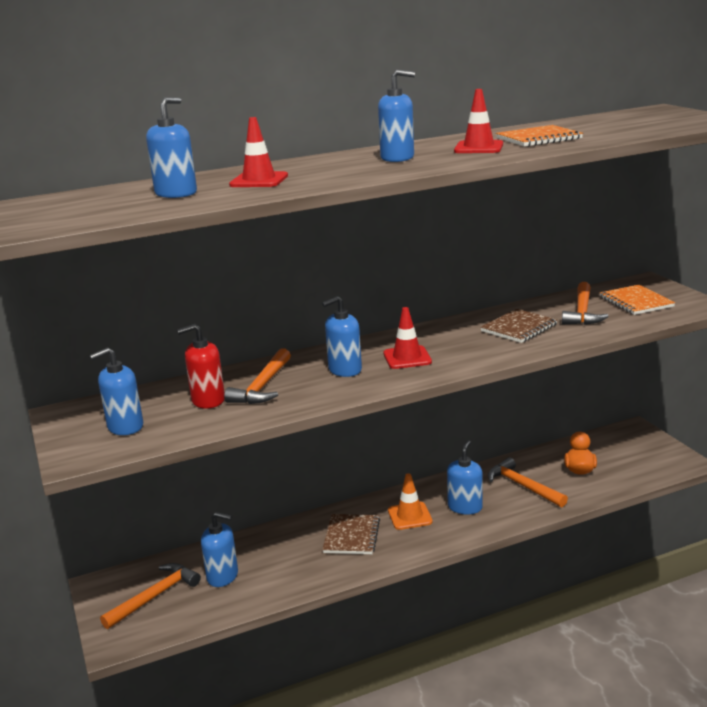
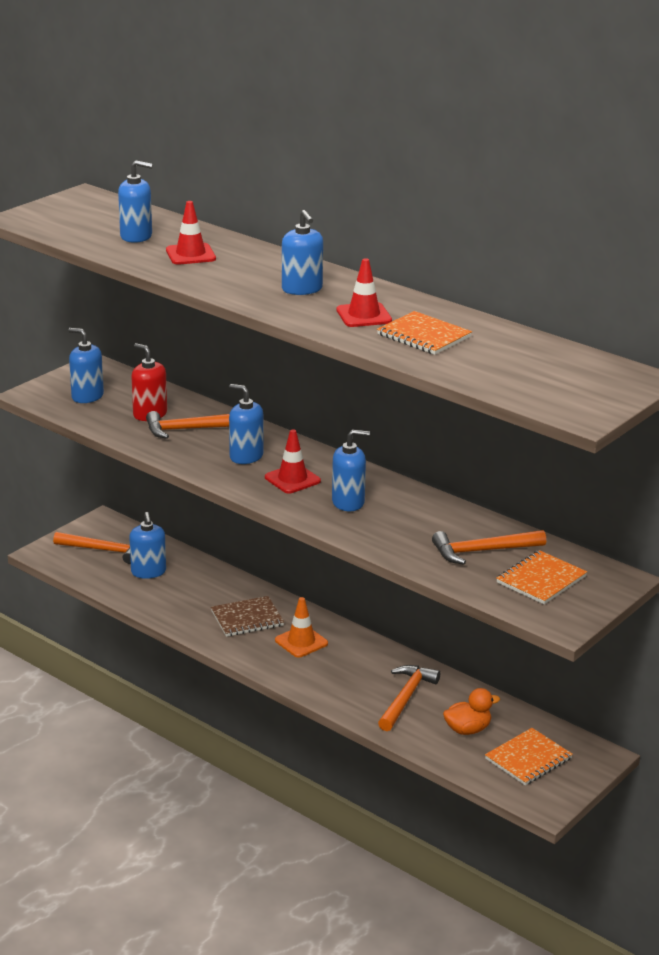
camera: 60 degrees right, 5 degrees up
(465, 507) = (340, 670): blue soap dispenser -> blue soap dispenser (348, 502)
(519, 328) = (408, 522): brown notebook -> none
(627, 455) = (528, 758): none -> orange notebook

